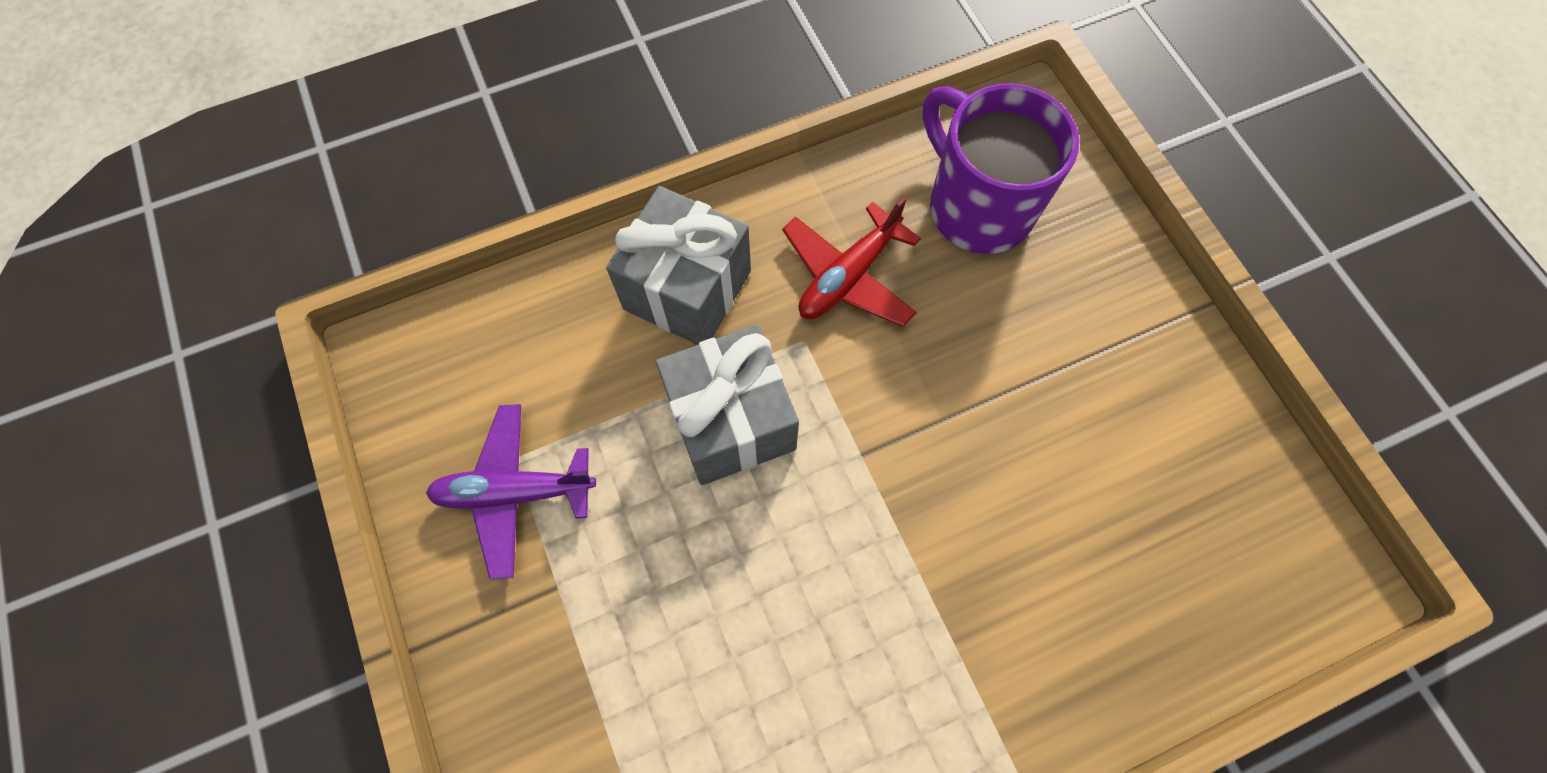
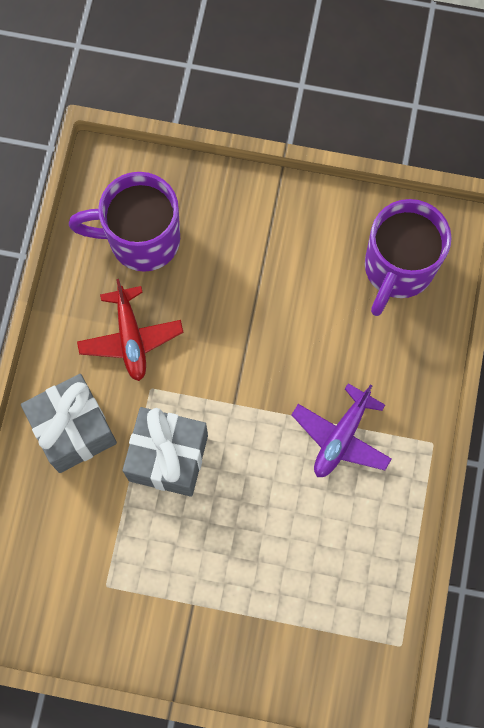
camera: 55 degrees left, 5 degrees up
(515, 492) = (125, 596): purple plane -> purple plane (341, 437)
(1218, 546) = (397, 269): none -> purple mug

